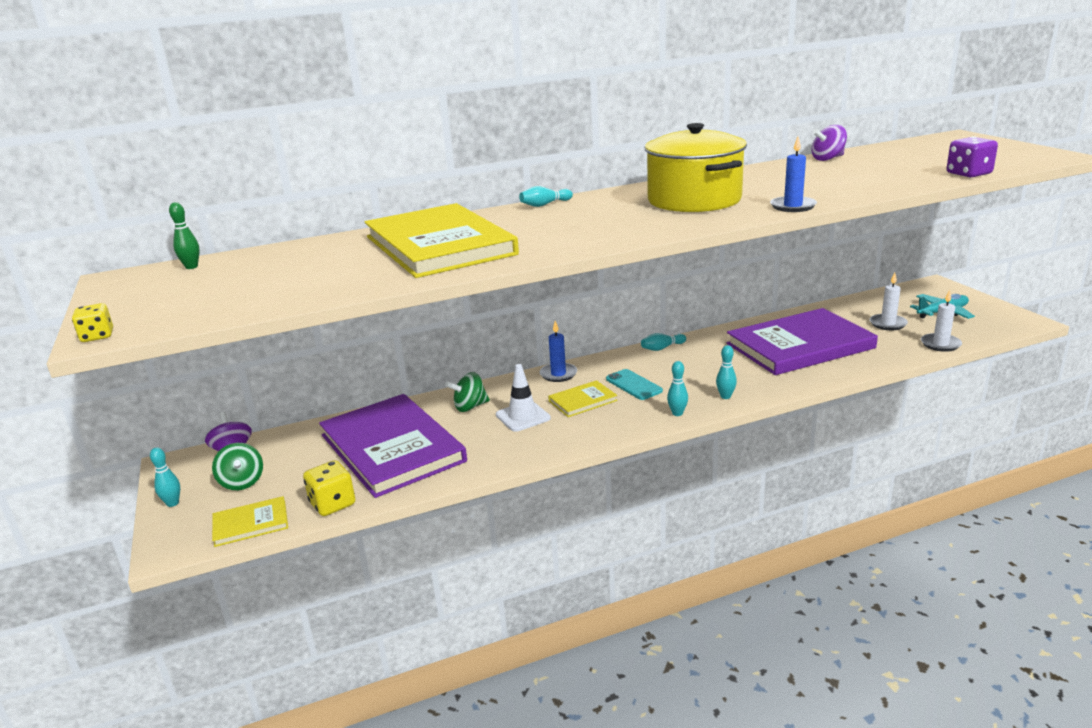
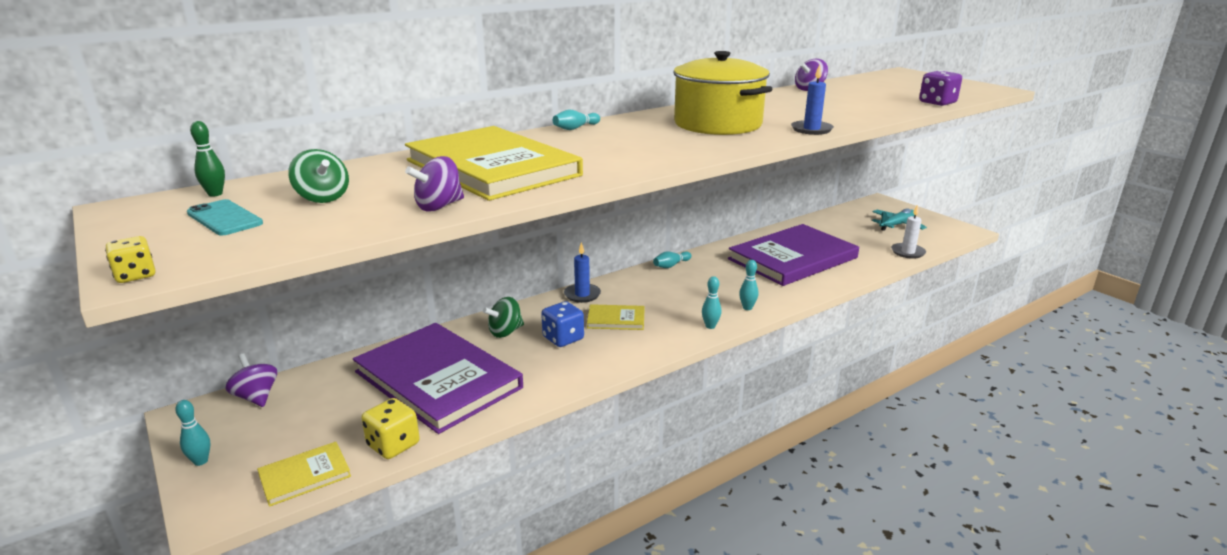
camera: 15 degrees left, 0 degrees up
(242, 482) = (279, 430): green spinning top -> green spinning top (323, 198)
(368, 283) = (439, 206): none -> purple spinning top
(523, 416) = (563, 338): white traffic cone -> blue dice
(582, 401) = (616, 319): yellow book -> yellow book turned 45 degrees clockwise
(633, 385) = (658, 301): turquoise phone -> turquoise phone (224, 218)
(888, 324) = (857, 236): white candle -> none

